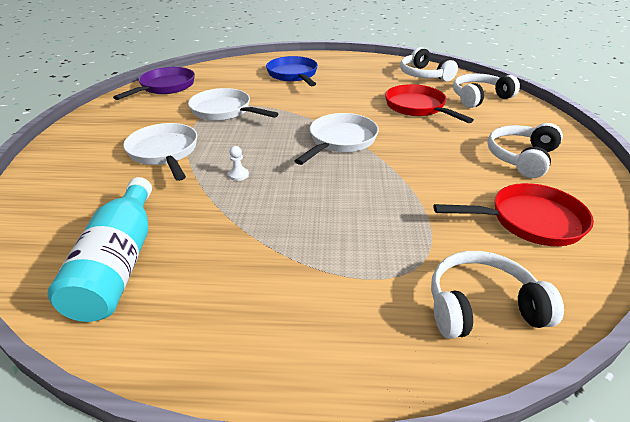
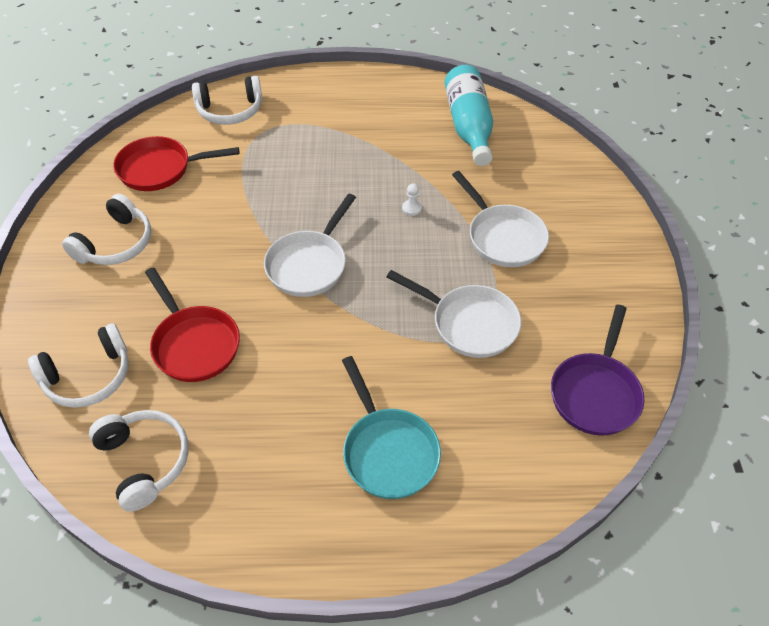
camera: 175 degrees right, 15 degrees up
(293, 75) = (388, 451): blue pan -> turquoise pan

